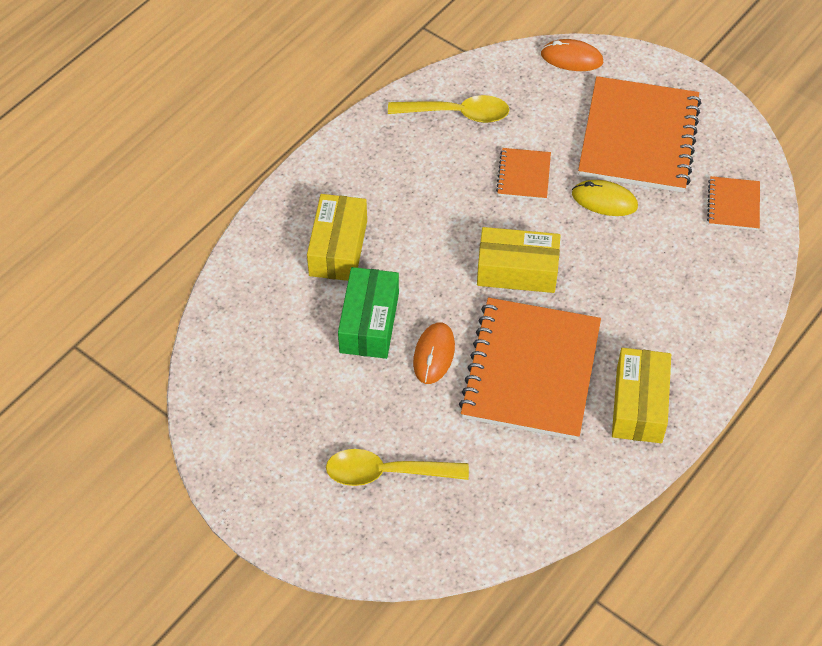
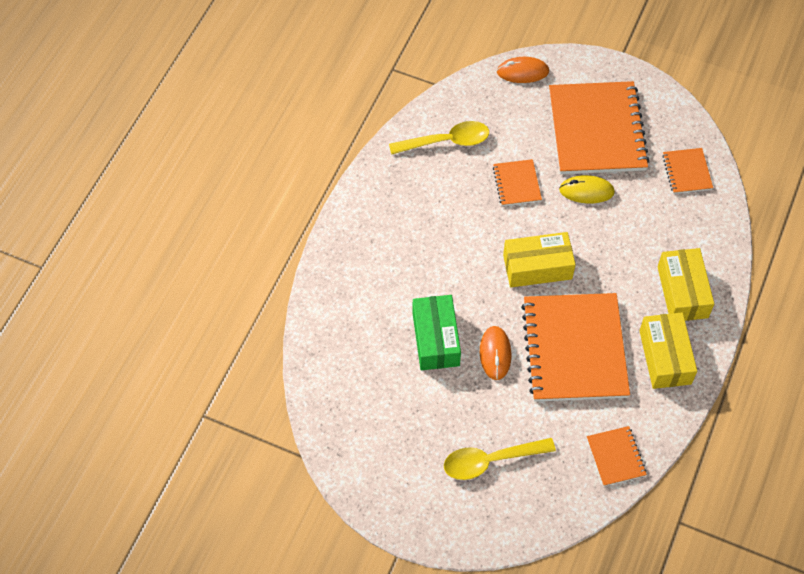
camera: 15 degrees left, 5 degrees up
(338, 248) = (389, 281): yellow box -> yellow box (682, 292)
(540, 504) = (616, 457): none -> orange notebook

